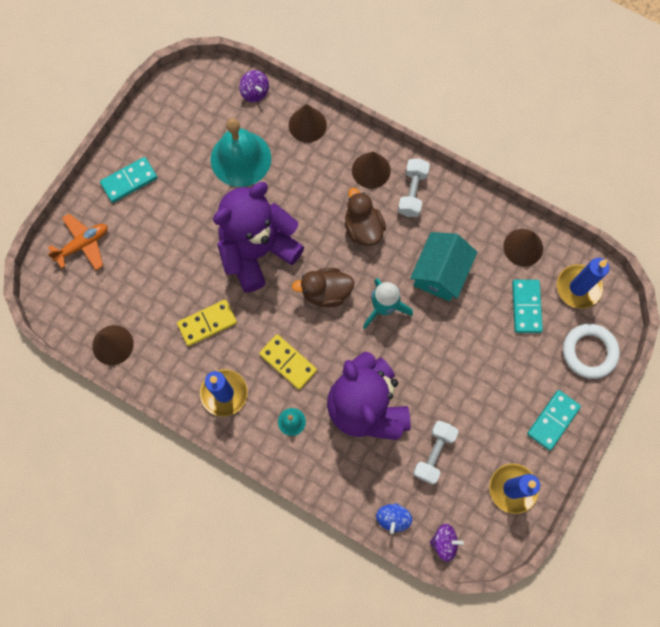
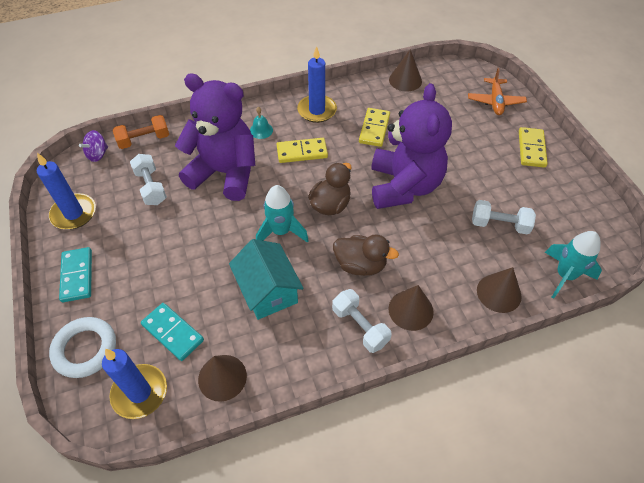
camera: 130 degrees right, 20 degrees down
(129, 181) = (531, 149): turquoise domino -> yellow domino
(241, 158) = (499, 224): turquoise bell -> white dumbbell
(255, 92) = (565, 275): purple spinning top -> turquoise rocket
(393, 518) = (144, 140): blue spinning top -> orange dumbbell

